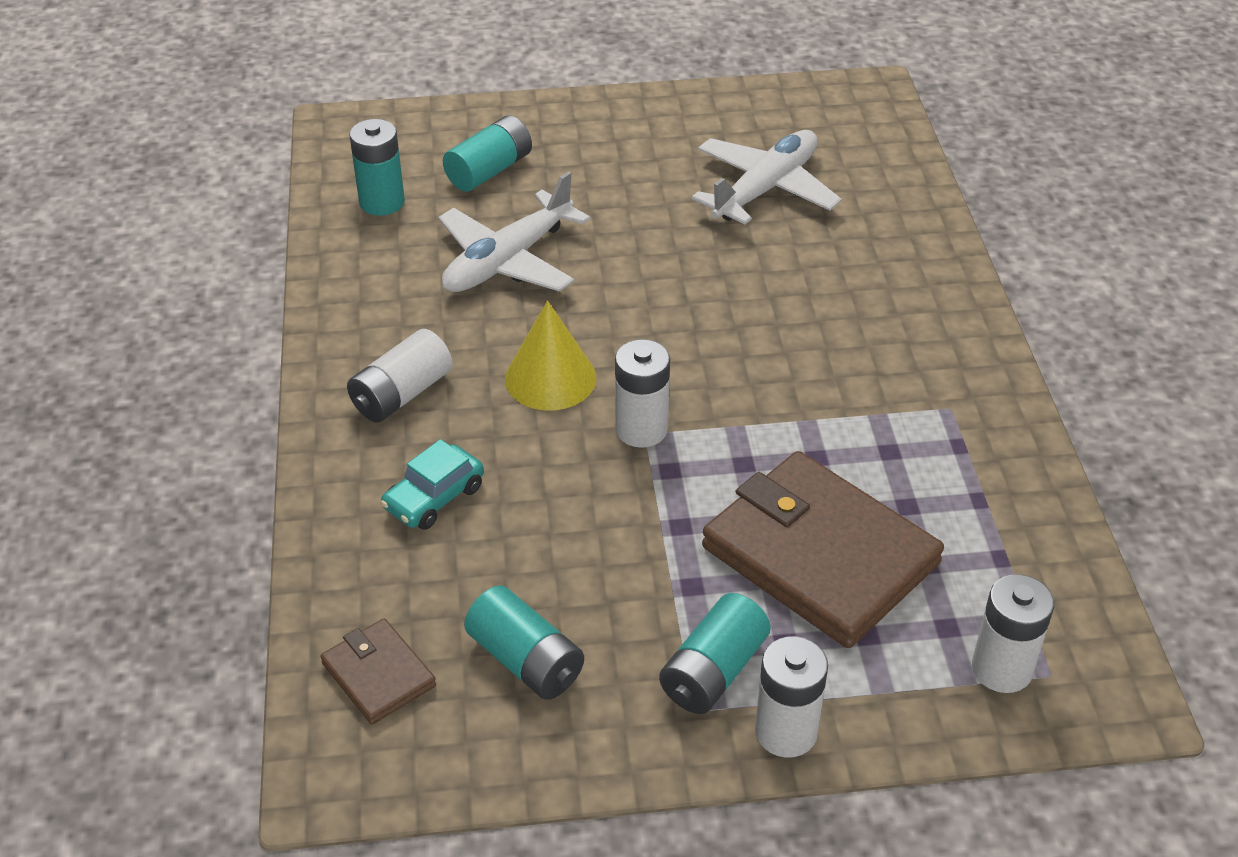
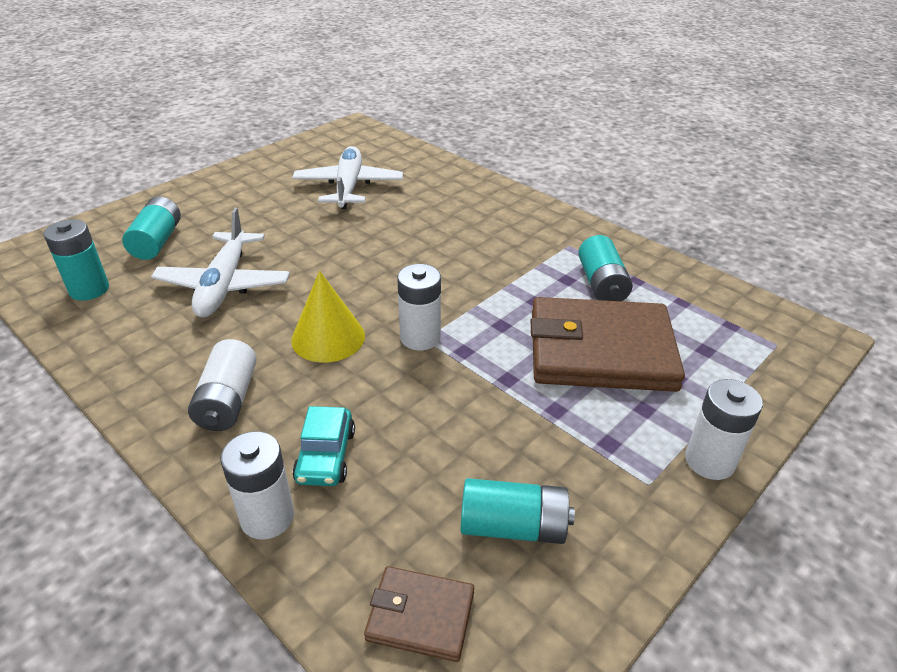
camera: 40 degrees left, 5 degrees down
(713, 671) = (629, 453): turquoise battery -> turquoise battery (601, 284)
(1001, 669) = (755, 355): white battery -> white battery (267, 517)

